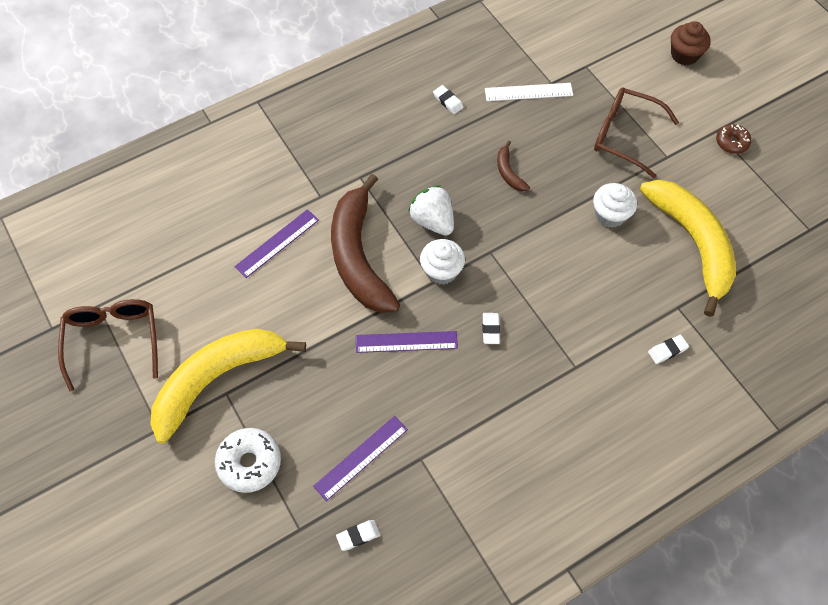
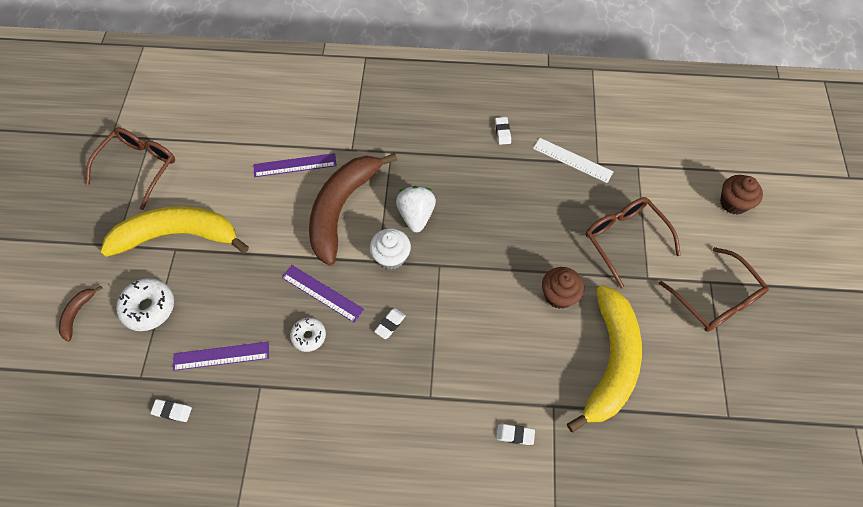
camera: 35 degrees right, 0 degrees up
(427, 387) = (309, 336): none -> white donut
(508, 172) = (504, 213): brown banana -> brown banana (77, 314)
(610, 215) = (559, 295): white cupcake -> brown cupcake
(731, 142) = (716, 299): brown donut -> brown glasses

